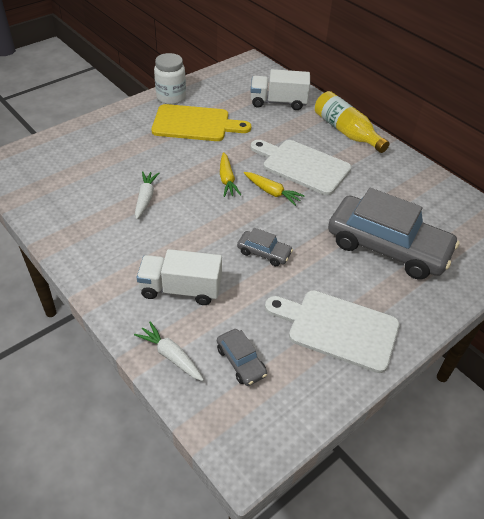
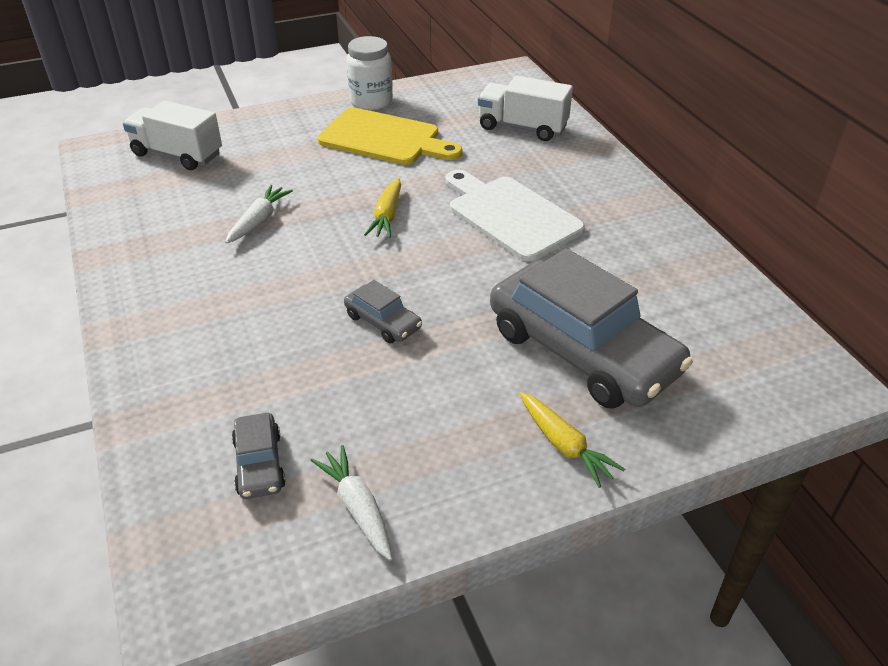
camera: 20 degrees right, 5 degrees down
(171, 356) = (166, 432): white carrot -> white carrot (357, 508)
(181, 289) = (234, 346): white truck -> white truck (177, 154)
(271, 192) = (443, 243): yellow carrot -> yellow carrot (564, 445)
(338, 329) = (434, 452): white cutting board -> none
(346, 132) = (606, 180): yellow bottle -> none

